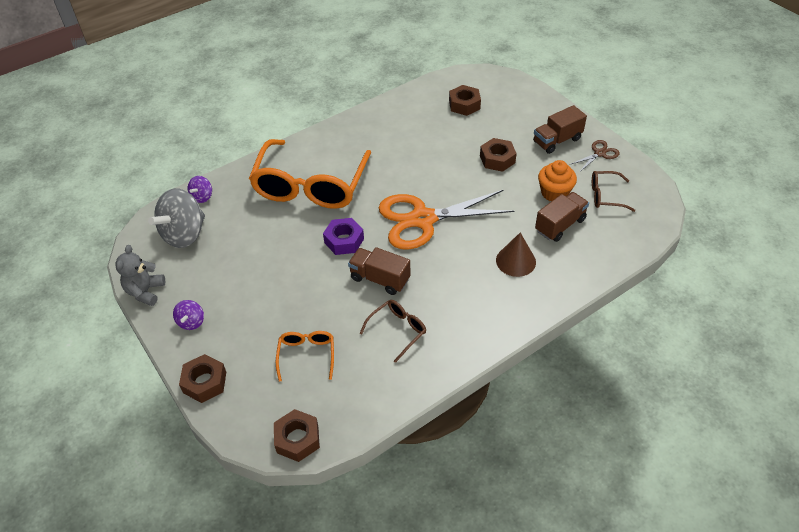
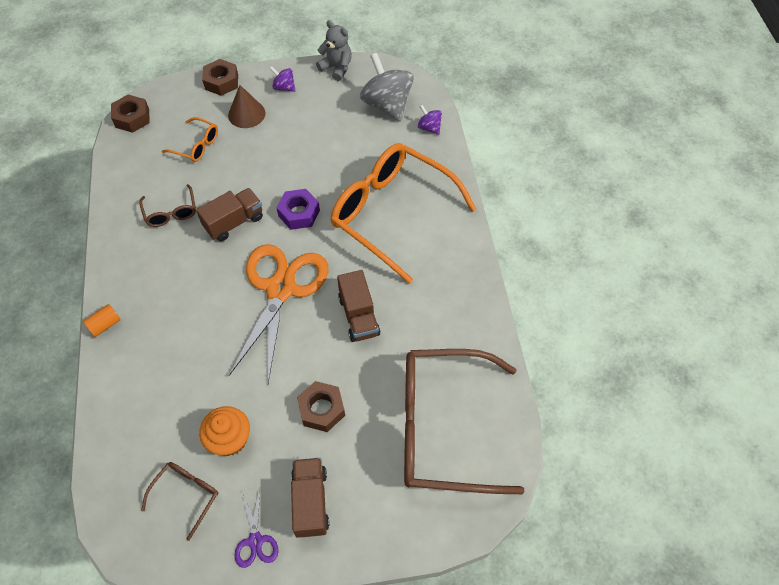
camera: 115 degrees right, 10 degrees up
(464, 105) = (444, 427): brown nut -> brown glasses
(515, 261) = (170, 343): brown cone -> brown cone (246, 114)
(535, 312) = (105, 325): none -> orange cylinder
(560, 225) = (182, 414): brown truck -> brown truck (359, 316)
(600, 153) = (255, 541): brown scissors -> purple scissors

